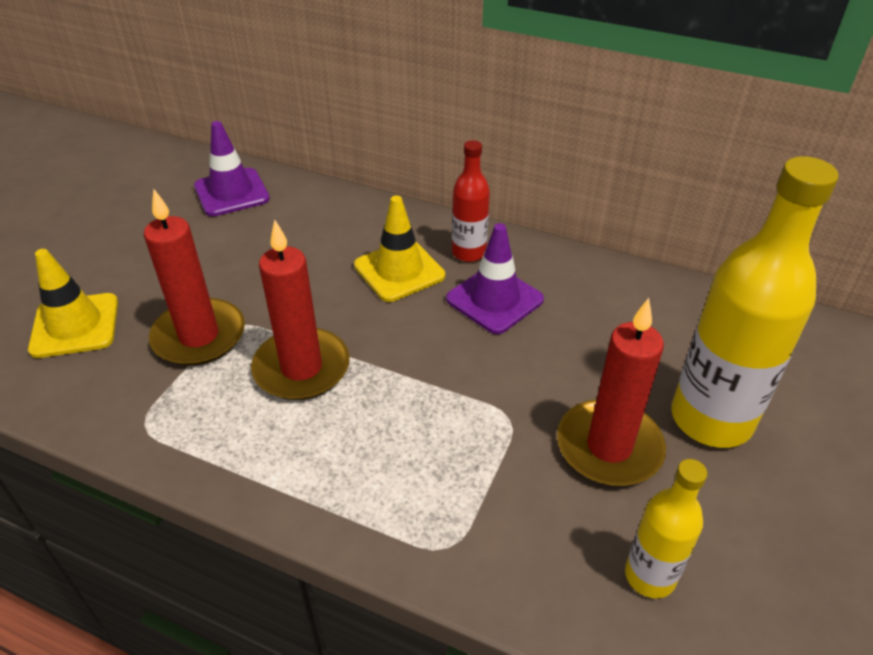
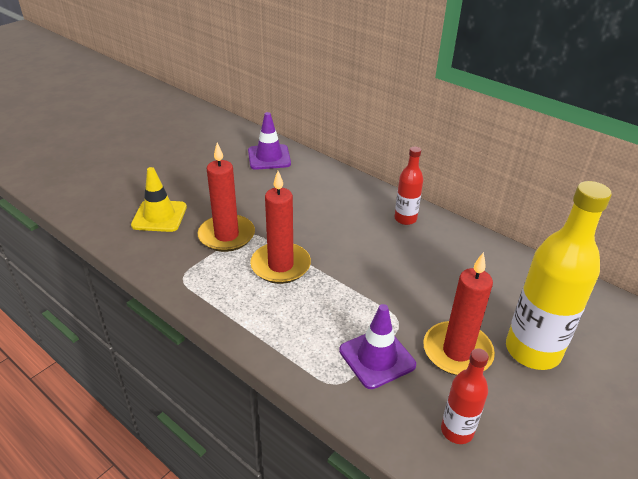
camera: 15 degrees right, 5 degrees down
(399, 271) = (357, 221): yellow traffic cone -> none
(494, 299) = (412, 250): purple traffic cone -> purple traffic cone (377, 358)
(650, 576) = (457, 431): yellow bottle -> red bottle

